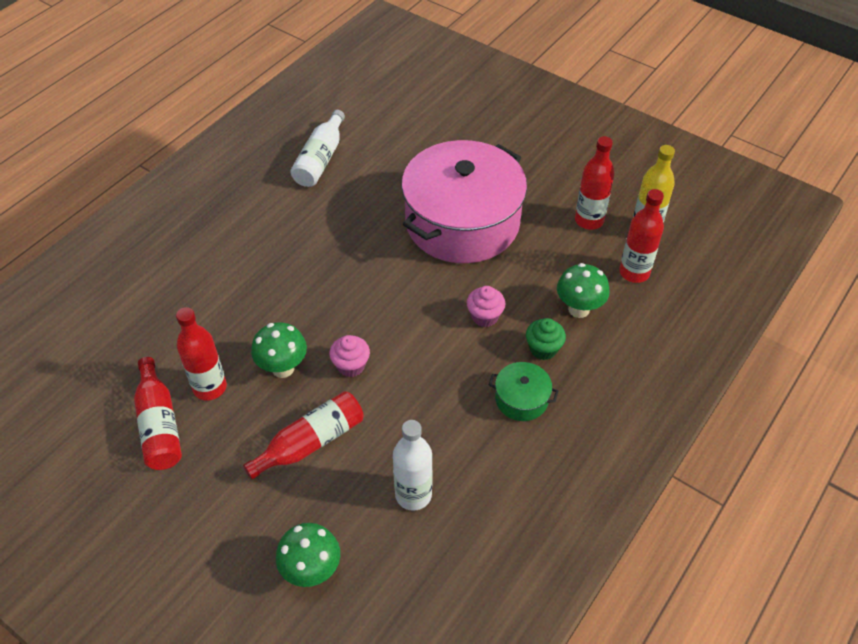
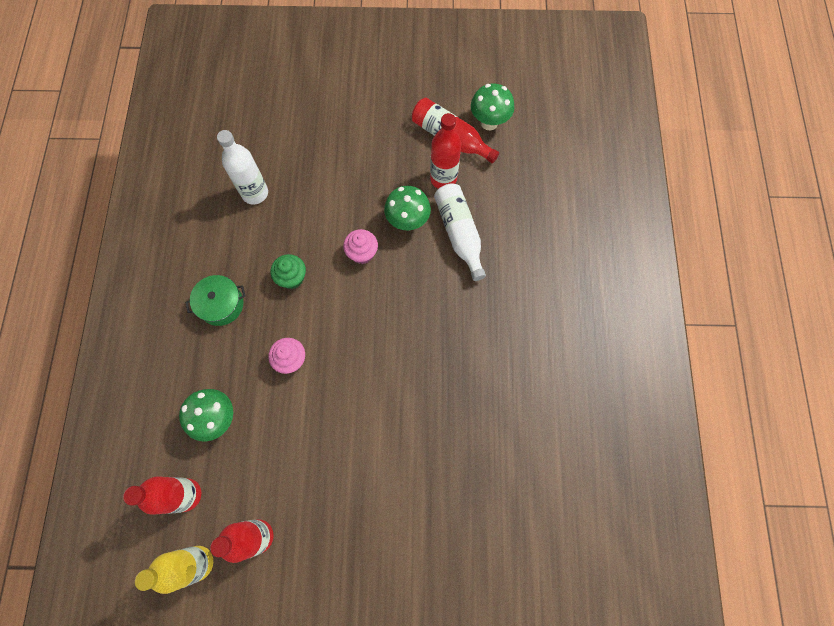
camera: 145 degrees right, 20 degrees up
(311, 442) = (345, 185): red bottle -> none
(312, 571) = (285, 118): green mushroom -> green mushroom (489, 122)
(320, 159) = (558, 440): white bottle -> white bottle (459, 233)
(462, 222) = (373, 451): pink pot -> none
(543, 349) = (227, 359): green cupcake -> green cupcake (292, 278)

